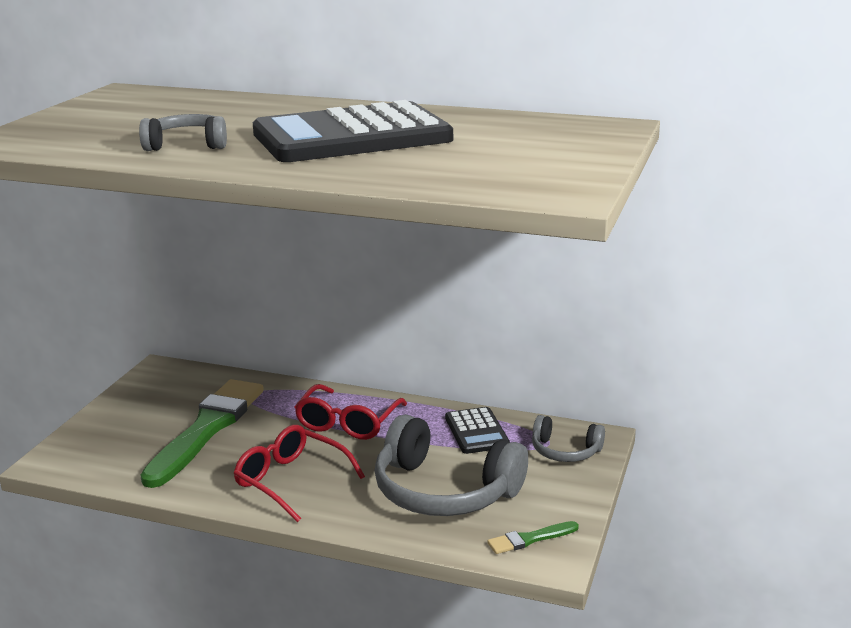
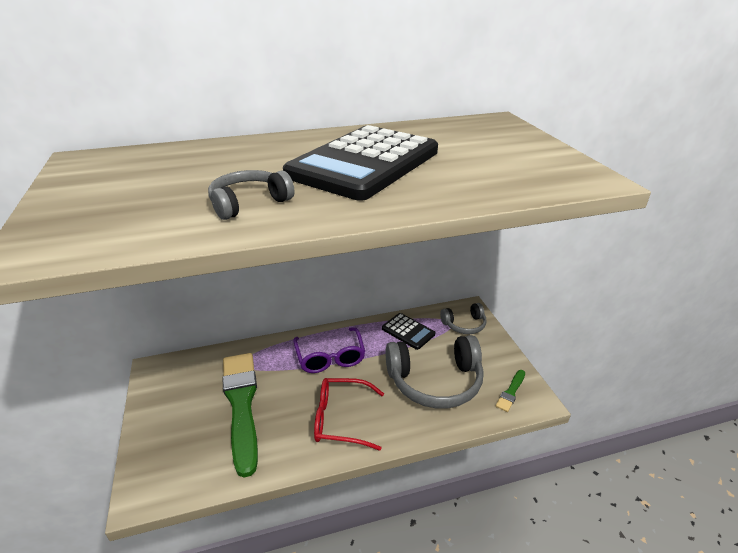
camera: 35 degrees left, 10 degrees up
(347, 423) = (330, 357): red glasses -> purple glasses

